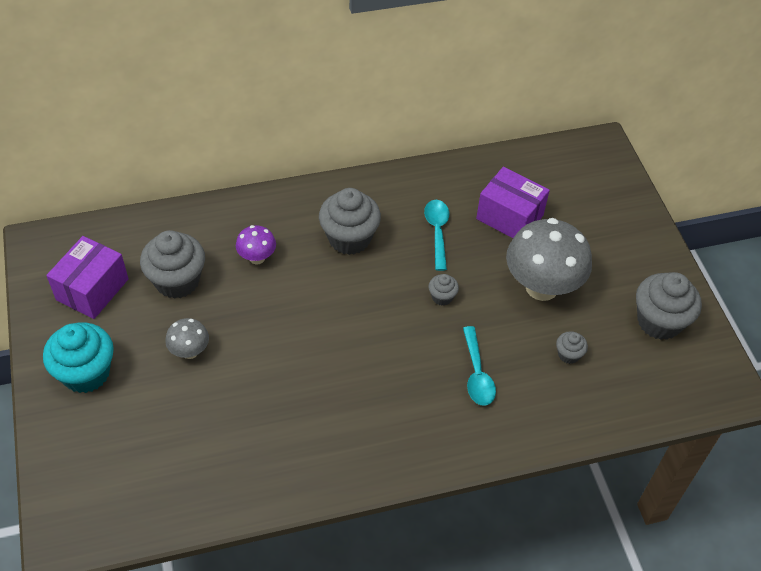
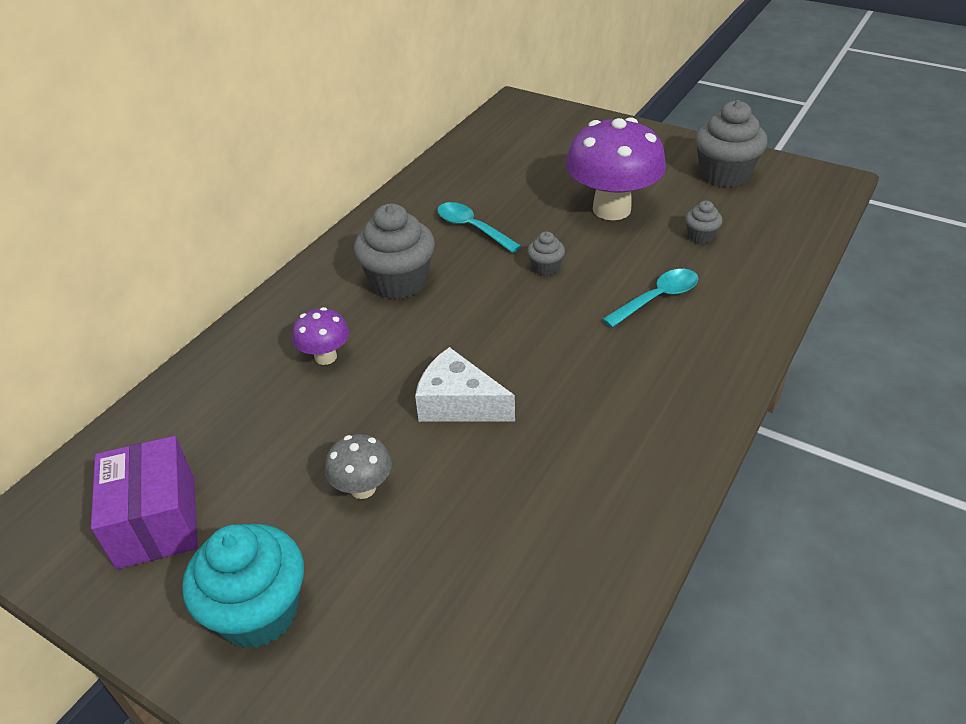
camera: 40 degrees left, 10 degrees down
(177, 281) = (259, 437): grey cupcake -> none
(286, 344) = (458, 403): none -> white cheese
(477, 374) = (657, 298): turquoise spoon -> turquoise spoon turned 75 degrees counterclockwise
(509, 217) = (516, 183): purple box -> none
(541, 287) = (611, 209): grey mushroom -> purple mushroom

